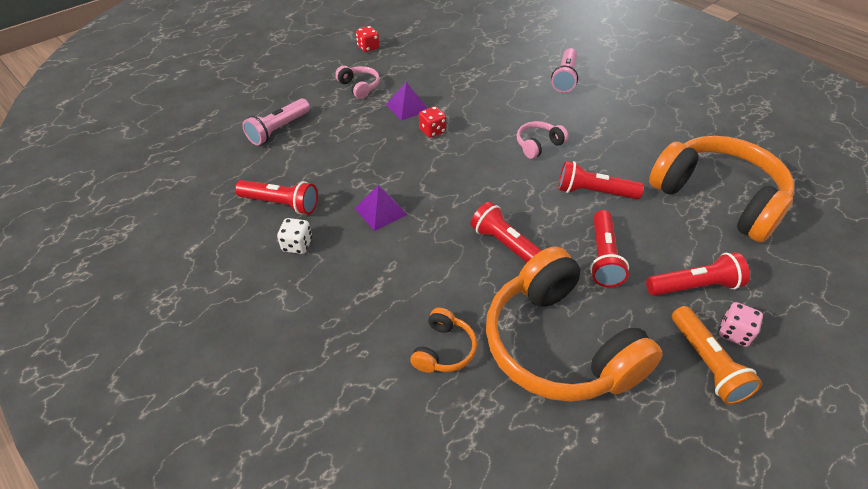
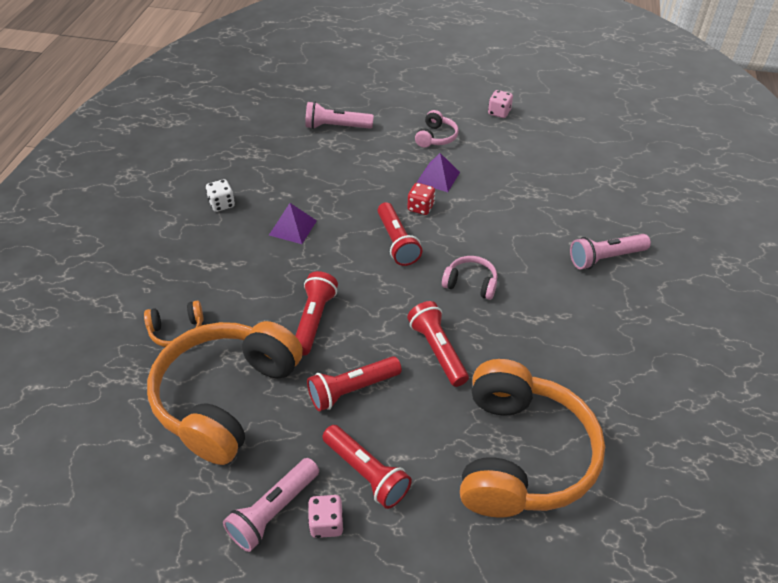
camera: 55 degrees right, 0 degrees up
(281, 204) = (256, 174): red flashlight -> red flashlight (397, 242)
(368, 47) = (499, 112): red dice -> pink dice
(707, 363) = (273, 511): orange flashlight -> pink flashlight

